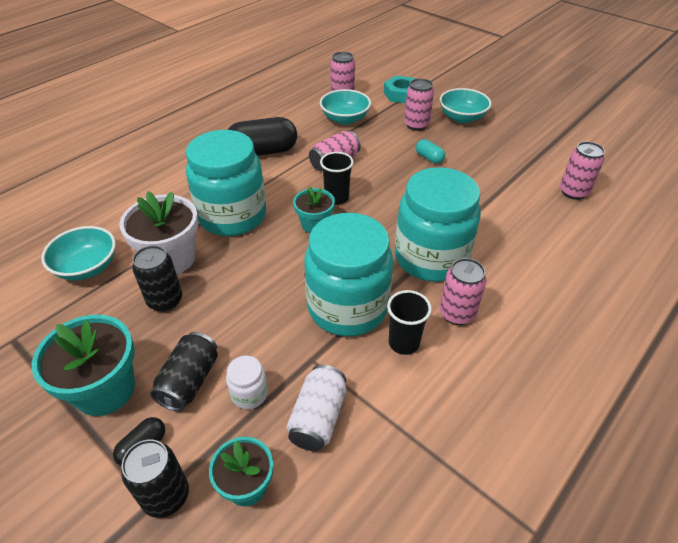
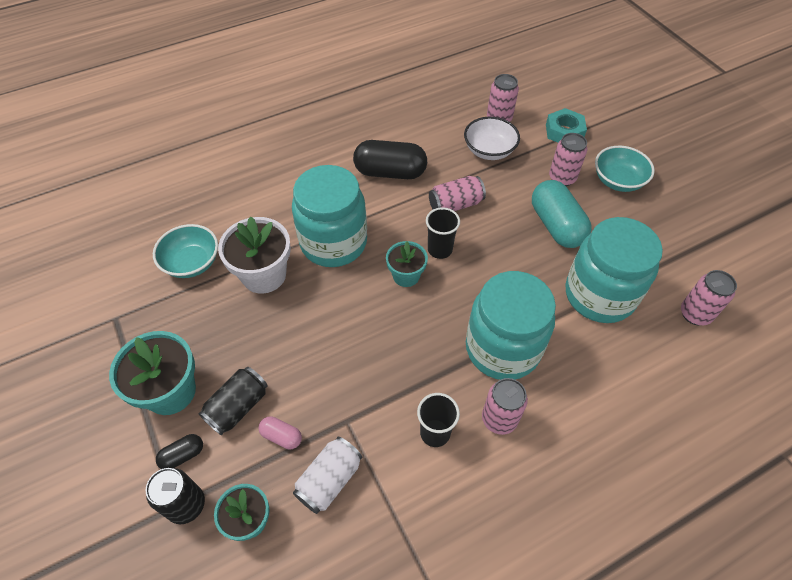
camera: 20 degrees right, 10 degrees up
(165, 300) = (244, 318): black can -> none
(249, 394) = (281, 436): white jar -> pink capsule
(345, 119) = (489, 150): turquoise bowl -> white bowl
(347, 307) = (399, 378): turquoise jar -> turquoise jar (599, 295)
(429, 158) = (556, 225): turquoise capsule -> turquoise capsule, size x2.12

